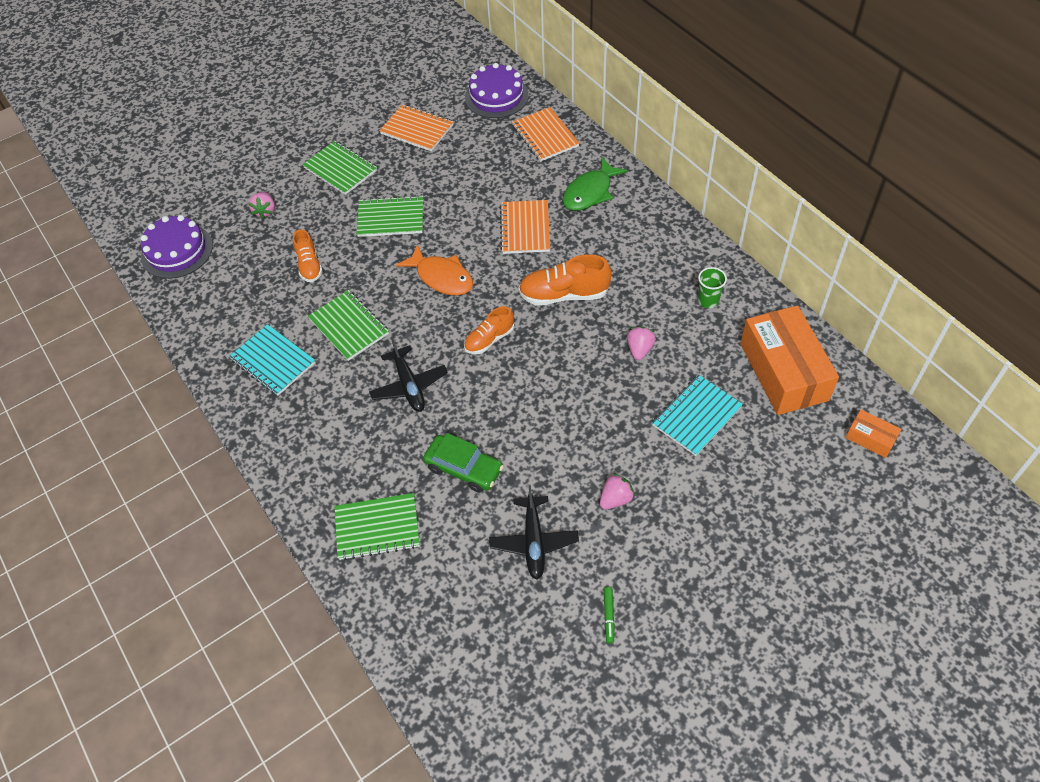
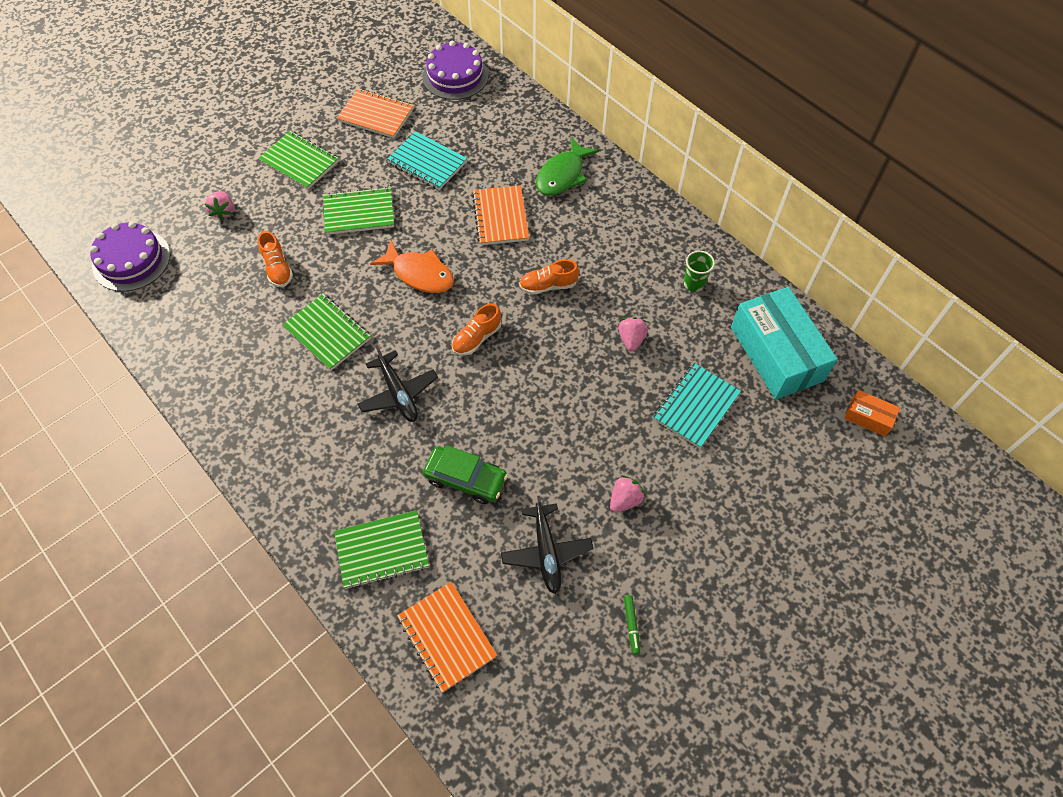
camera: 10 degrees left, 5 degrees up
(273, 361) = (250, 376): turquoise notebook -> turquoise notebook (427, 162)
(545, 136) = (510, 117): orange notebook -> orange notebook (447, 637)
(564, 294) = (548, 285): orange shoe -> orange shoe, size x0.63
(783, 371) = (776, 354): orange box -> turquoise box

